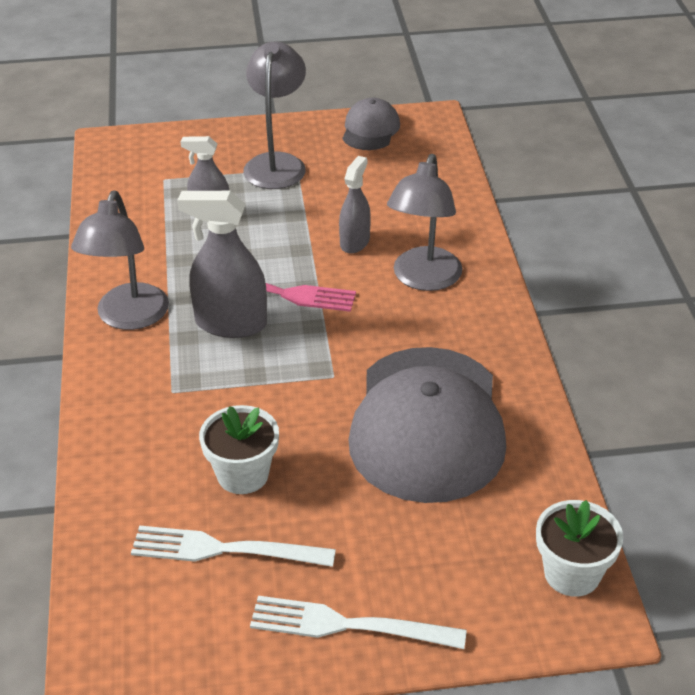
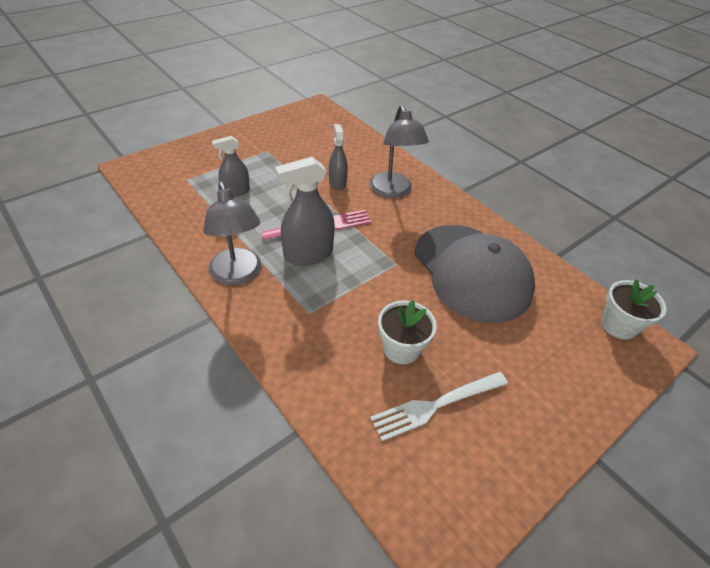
camera: 35 degrees left, 5 degrees up
(277, 163) = (252, 151): grey lamp -> none
(348, 625) = (549, 418): white fork -> none
(370, 129) = (290, 119): grey cap -> none

